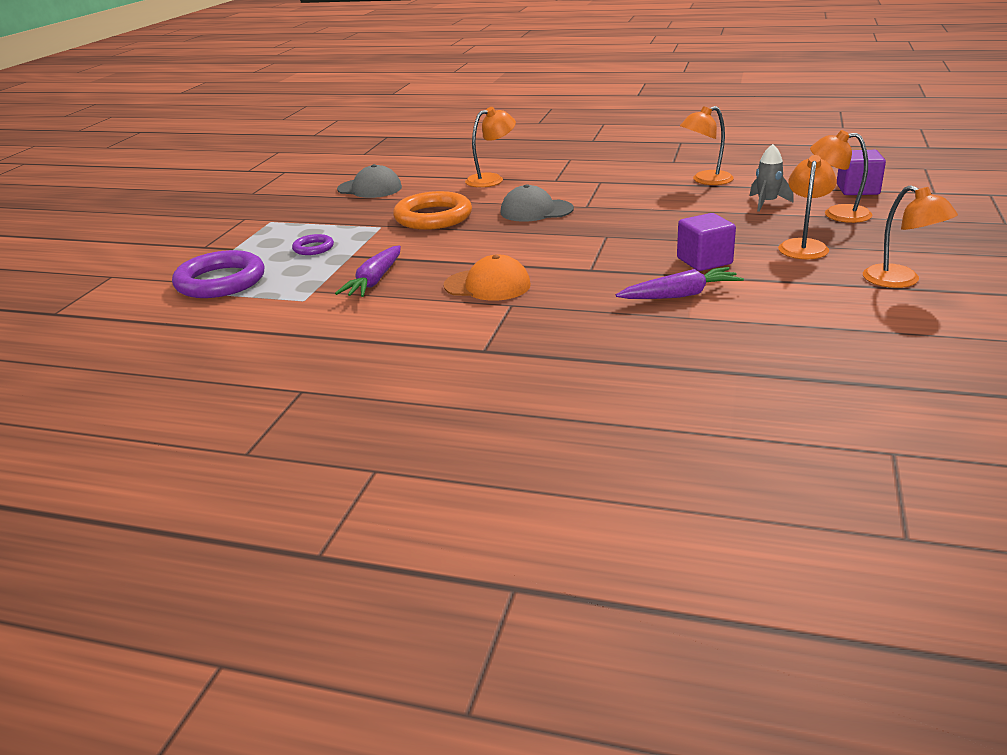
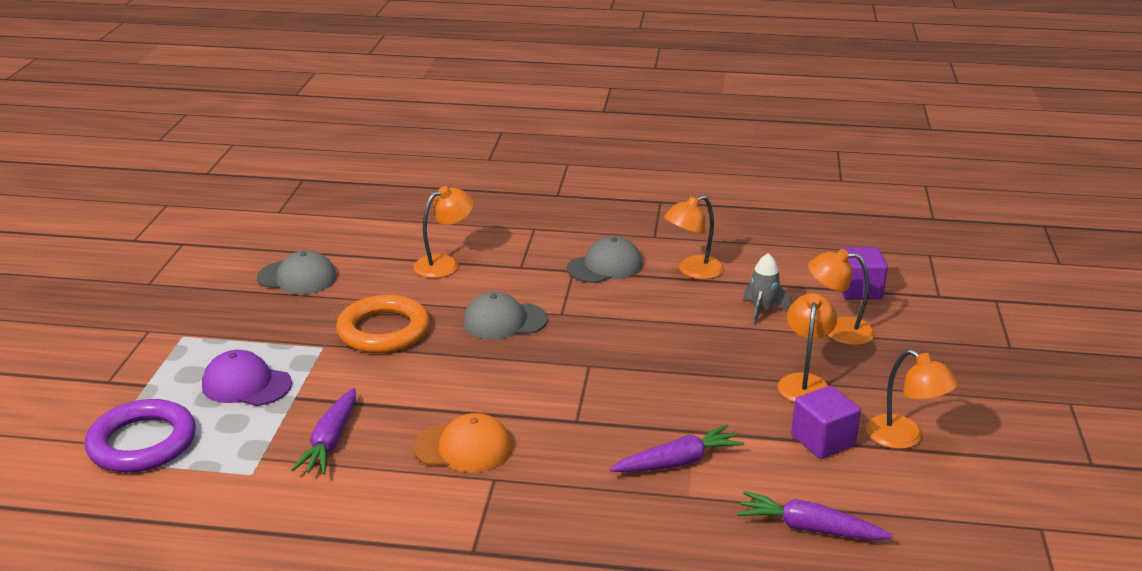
camera: 10 degrees left, 0 degrees up
(313, 248) = (246, 384): purple ring -> purple cap
(628, 179) = (605, 266): none -> grey cap
(704, 261) = (700, 407): purple cube -> purple cube (823, 440)
(804, 339) = (809, 528): none -> purple carrot

